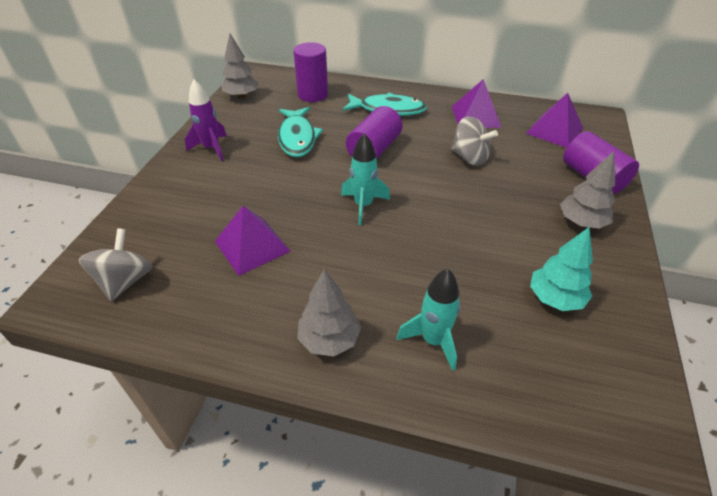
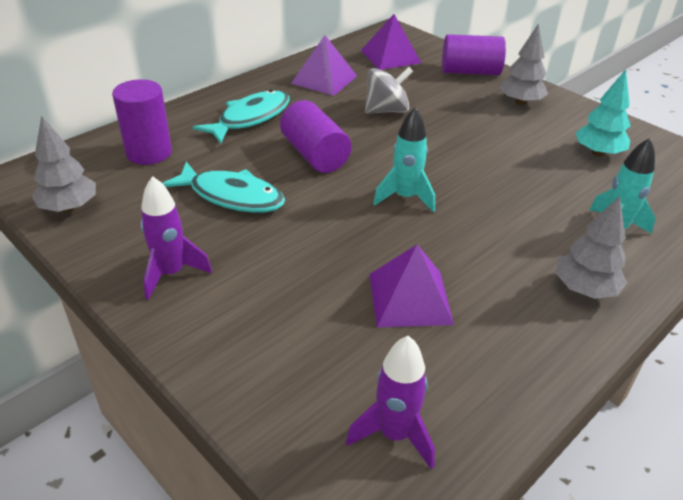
camera: 60 degrees left, 5 degrees down
(125, 281) = (394, 434): grey spinning top -> purple rocket

